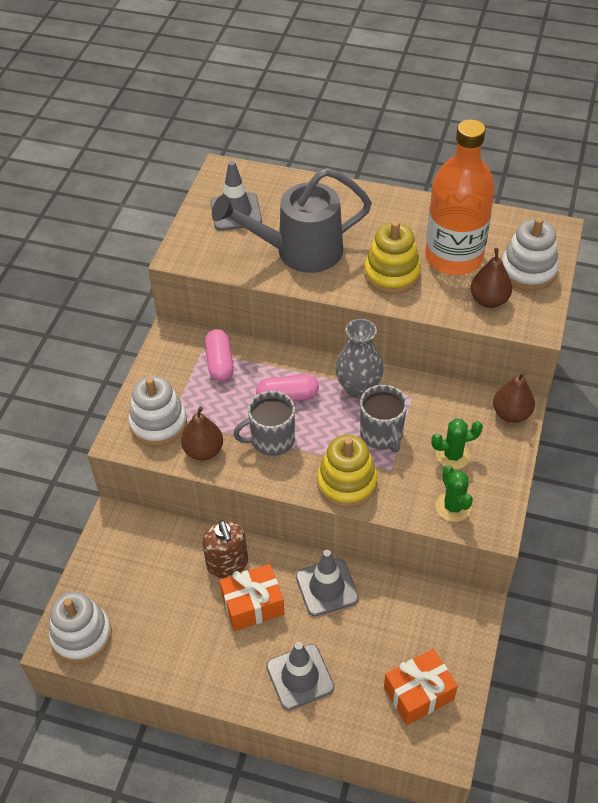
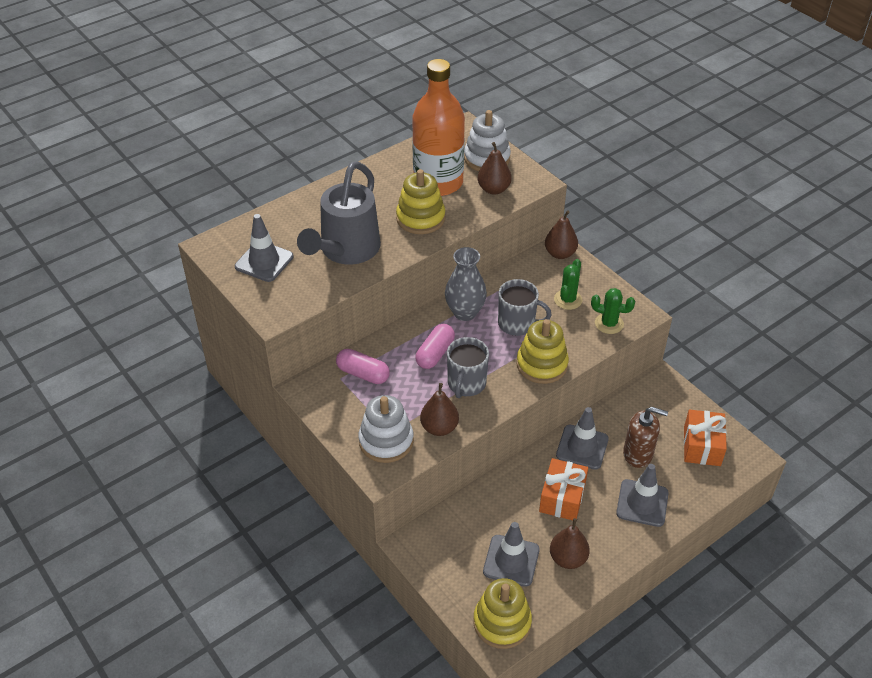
camera: 55 degrees left, 5 degrees down
(81, 635) = (502, 622): white stacking toy -> yellow stacking toy
(151, 604) = (511, 560): none -> grey traffic cone
(186, 649) = (568, 558): none -> brown pear
(227, 564) = (514, 493): brown soap dispenser -> brown soap dispenser (638, 454)

